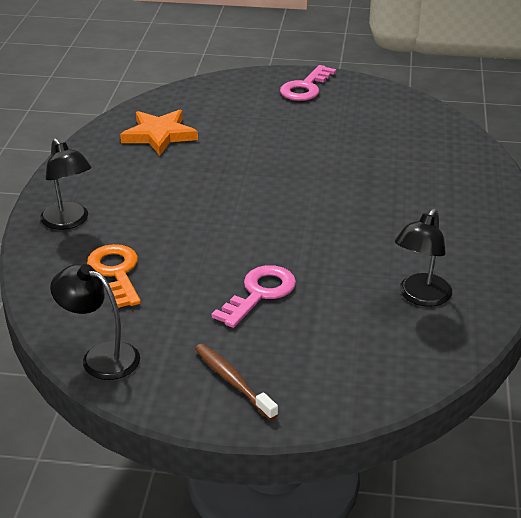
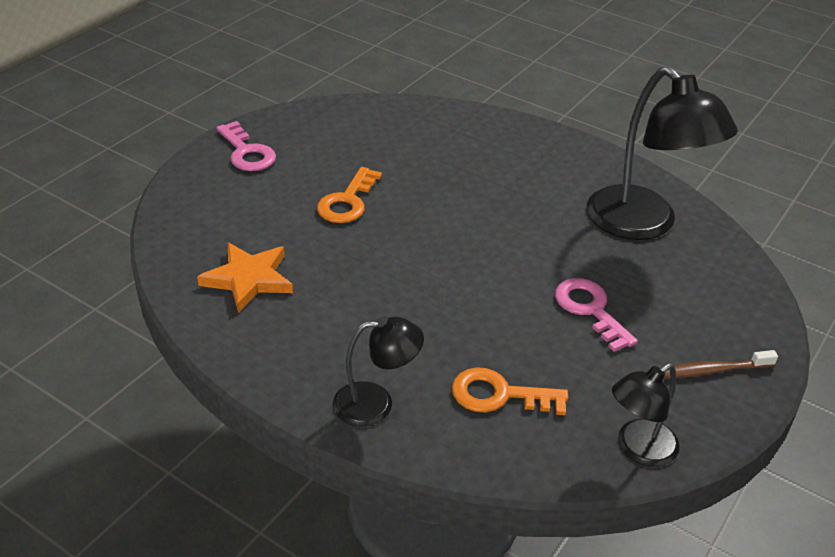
camera: 65 degrees left, 5 degrees up
(289, 144) = (347, 201): none -> orange key
(420, 297) = (643, 224): black lamp -> black lamp, size x1.85

